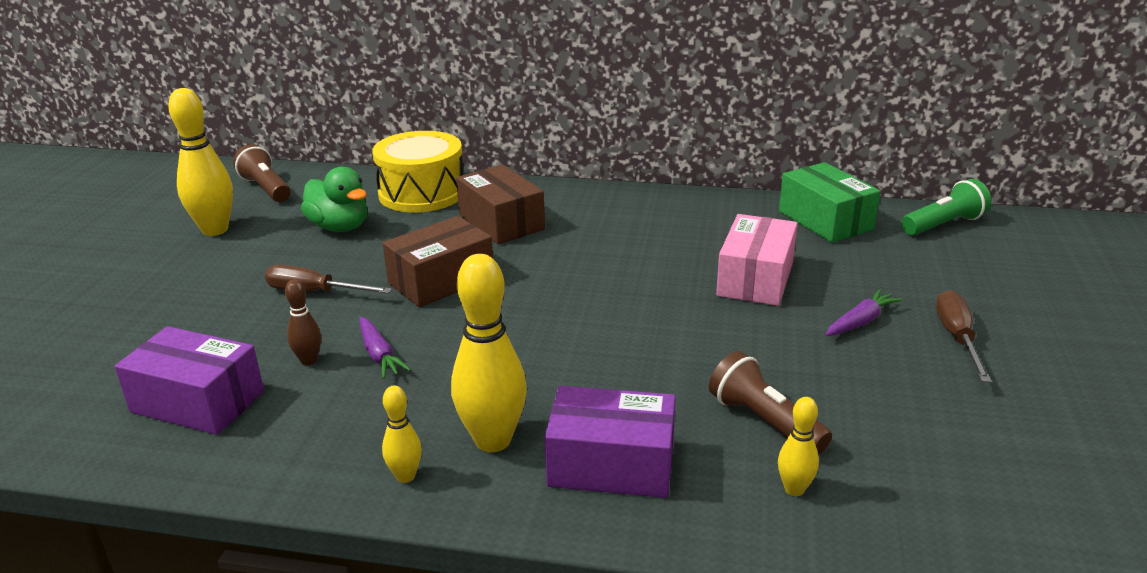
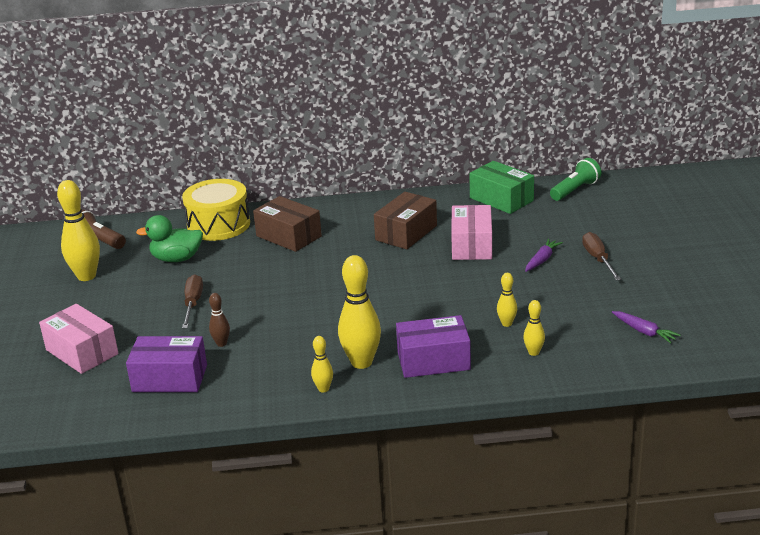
camera: 15 degrees left, 0 degrees up
(120, 333) = (82, 352): none -> pink box
(315, 292) = (193, 304): brown screwdriver -> brown screwdriver turned 90 degrees clockwise
(339, 227) = (176, 259): green duck -> green duck turned 150 degrees clockwise
(379, 355) = (263, 332): purple carrot -> purple carrot (644, 332)
(441, 280) = (273, 281): brown box -> brown box (406, 233)
(764, 422) = (506, 324): brown flashlight -> yellow bowling pin

